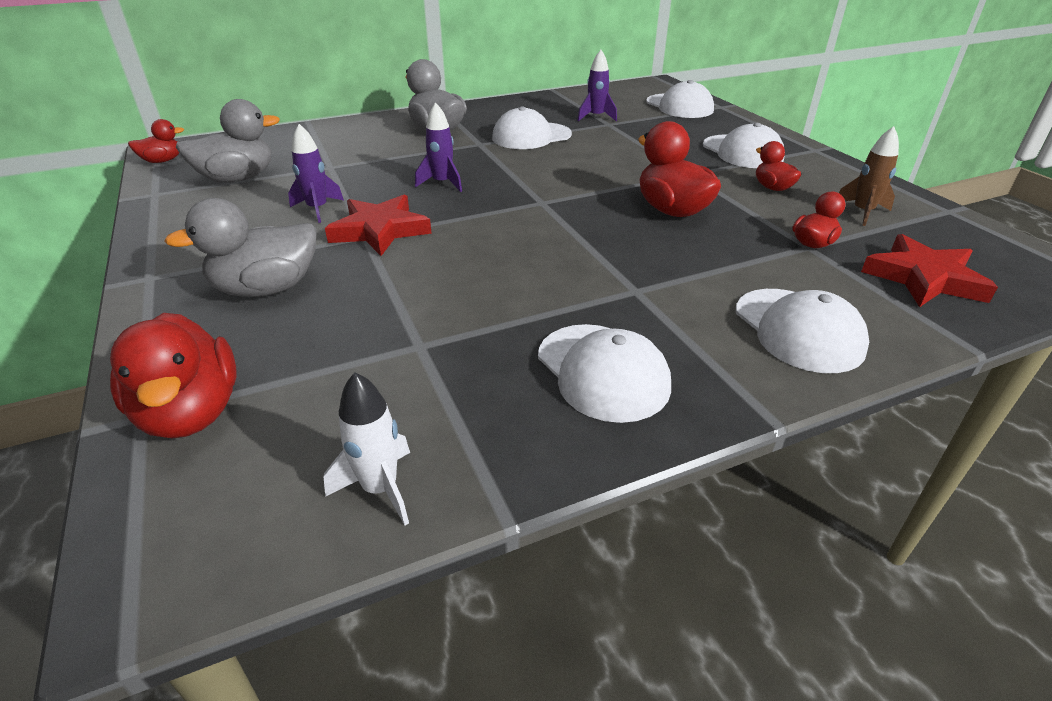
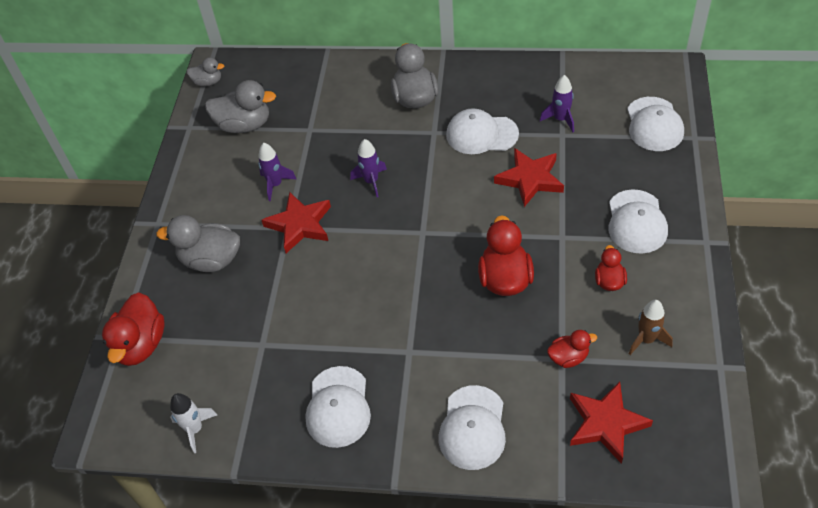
camera: 35 degrees right, 15 degrees up
(162, 161) = (208, 82): red duck -> grey duck
(612, 150) = (530, 179): none -> red star

